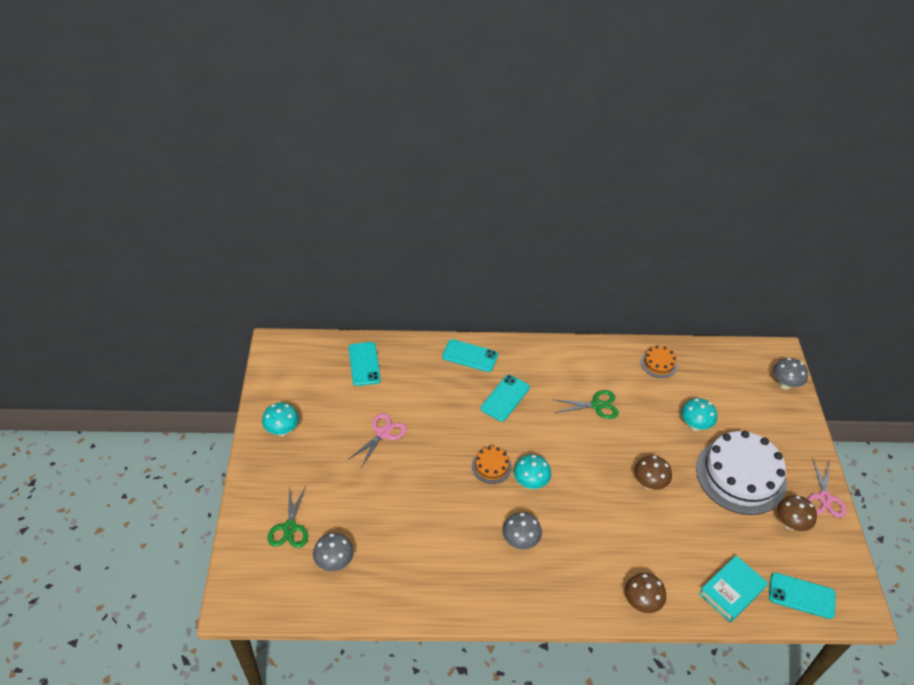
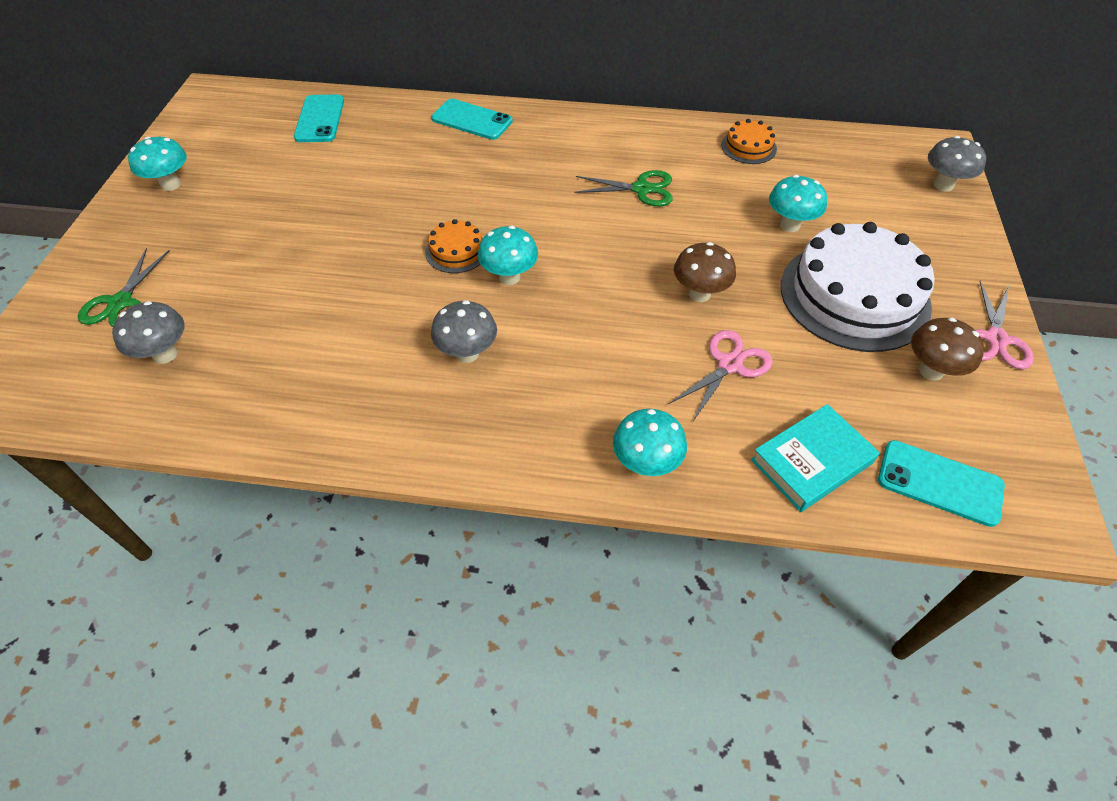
camera: 10 degrees right, 5 degrees up
(383, 433) = (311, 198): pink scissors -> pink scissors (729, 365)
(505, 398) = (506, 170): turquoise phone -> none
(641, 603) = (646, 464): brown mushroom -> turquoise mushroom

